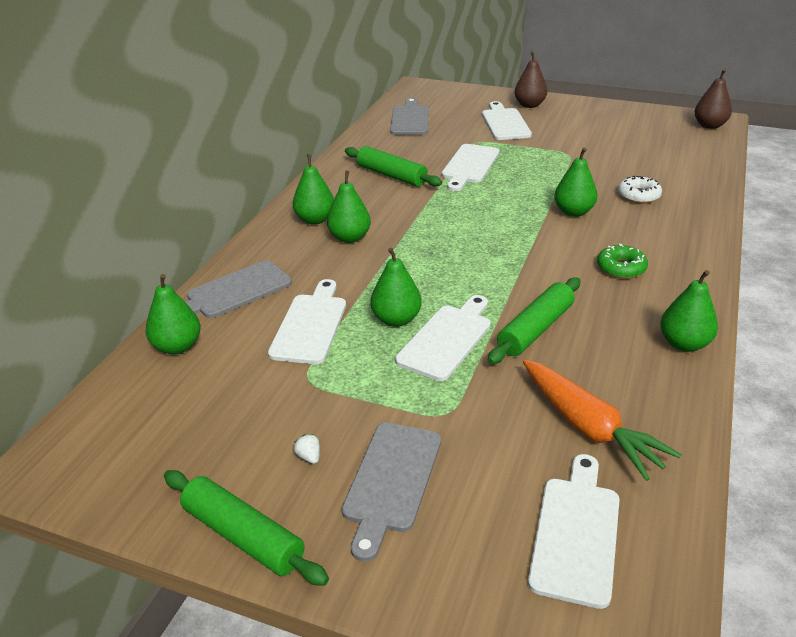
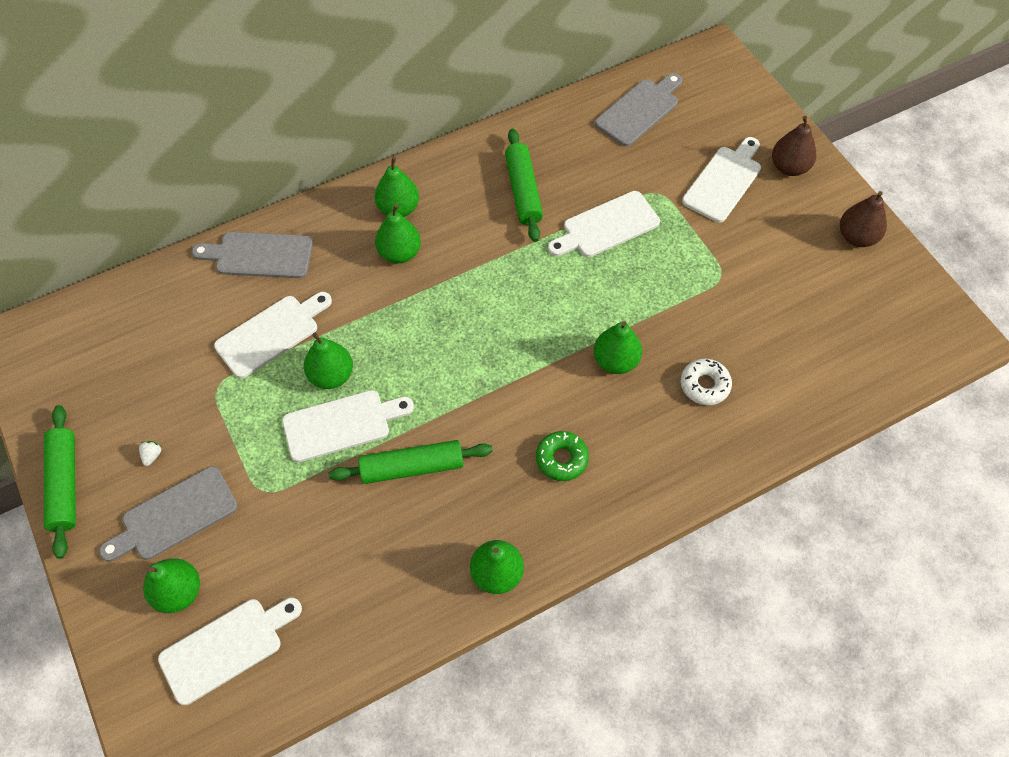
camera: 40 degrees right, 25 degrees up
(177, 346) = (173, 287): green pear -> green pear (178, 592)
(588, 428) = (333, 583): orange carrot -> none
(709, 126) = (937, 339): brown pear -> brown pear (856, 237)

